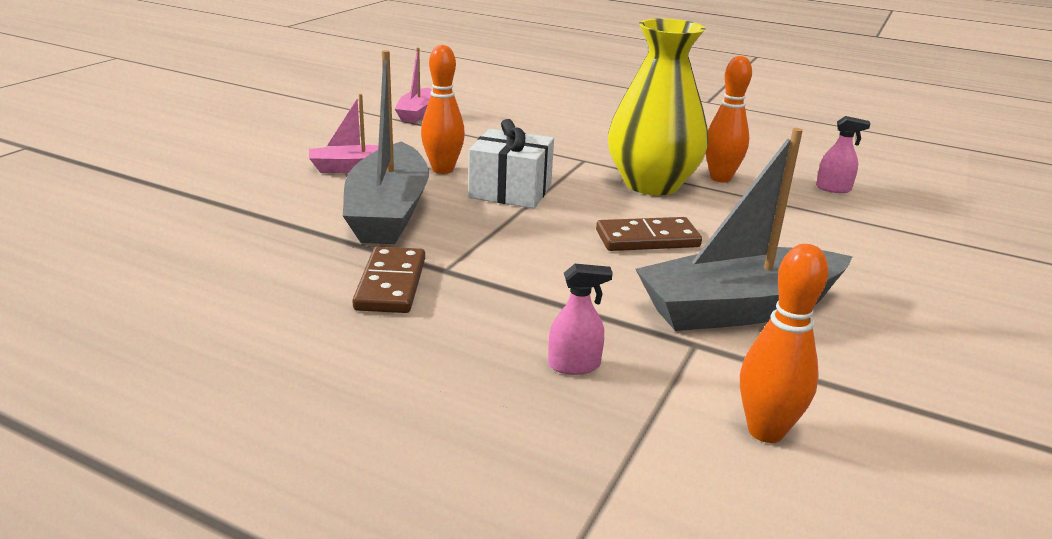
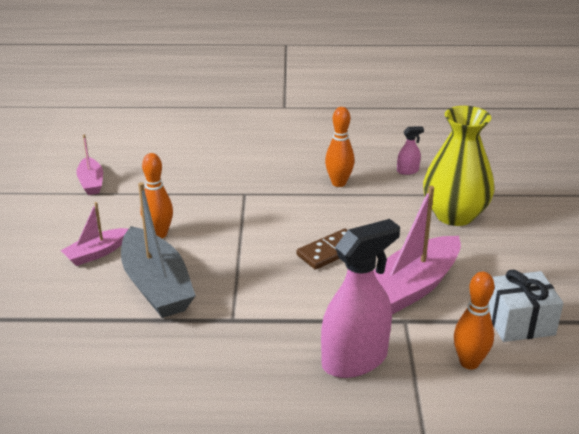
camera: 25 degrees left, 5 degrees up
(390, 284) = (210, 343): brown domino -> none
(510, 191) = (219, 239): white gift -> white gift (519, 322)
(574, 365) = (355, 360): pink spray bottle -> pink spray bottle, size x2.35
(651, 184) = (301, 202): yellow vase -> yellow vase (454, 215)
(738, 309) = (411, 288): grey boat -> pink boat

